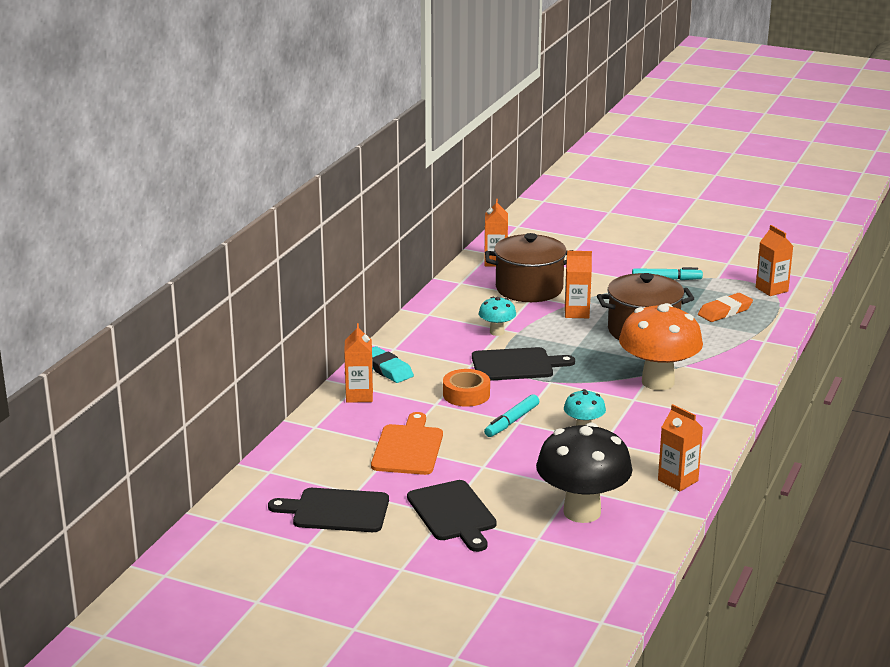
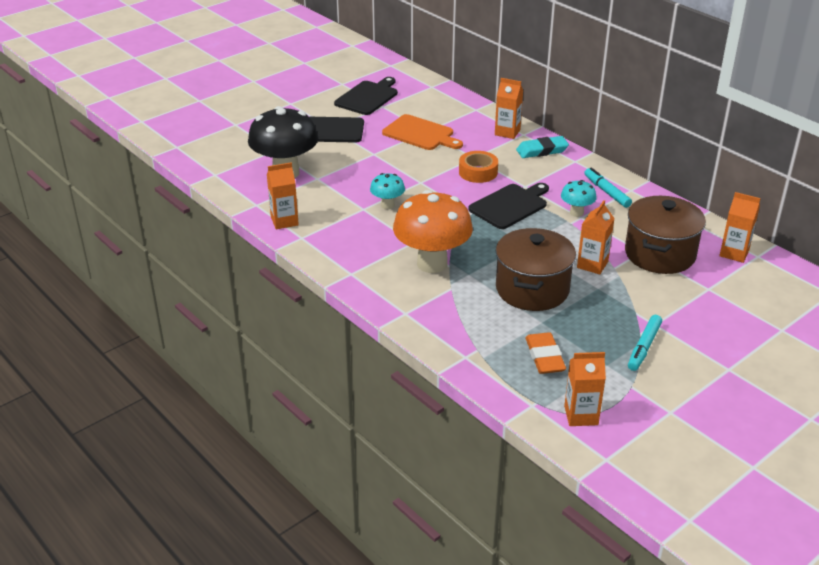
camera: 115 degrees right, 10 degrees up
(511, 421) = (423, 179): turquoise marker -> turquoise marker (606, 192)
(516, 365) = (510, 205): black cutting board -> black cutting board turned 150 degrees counterclockwise

